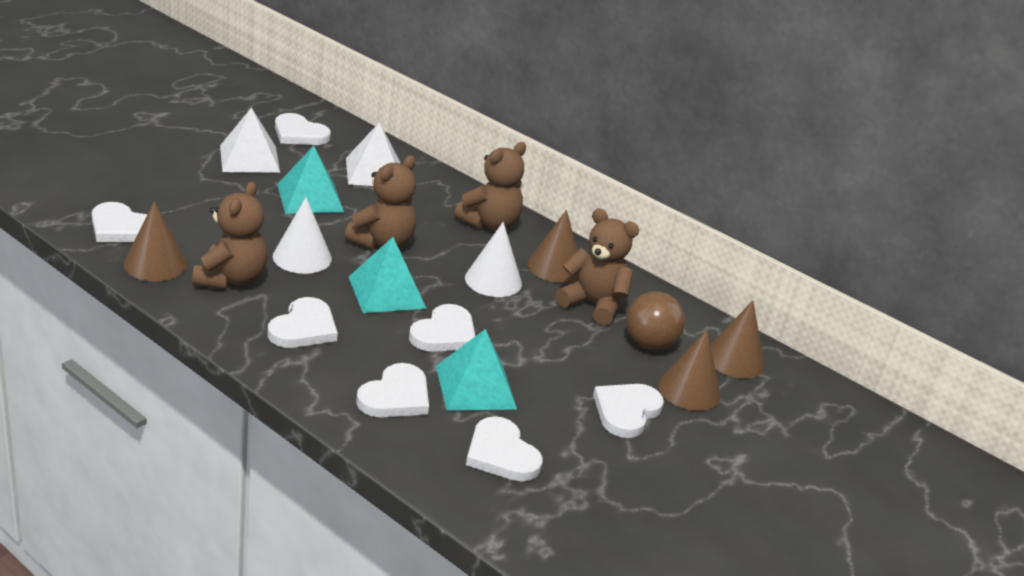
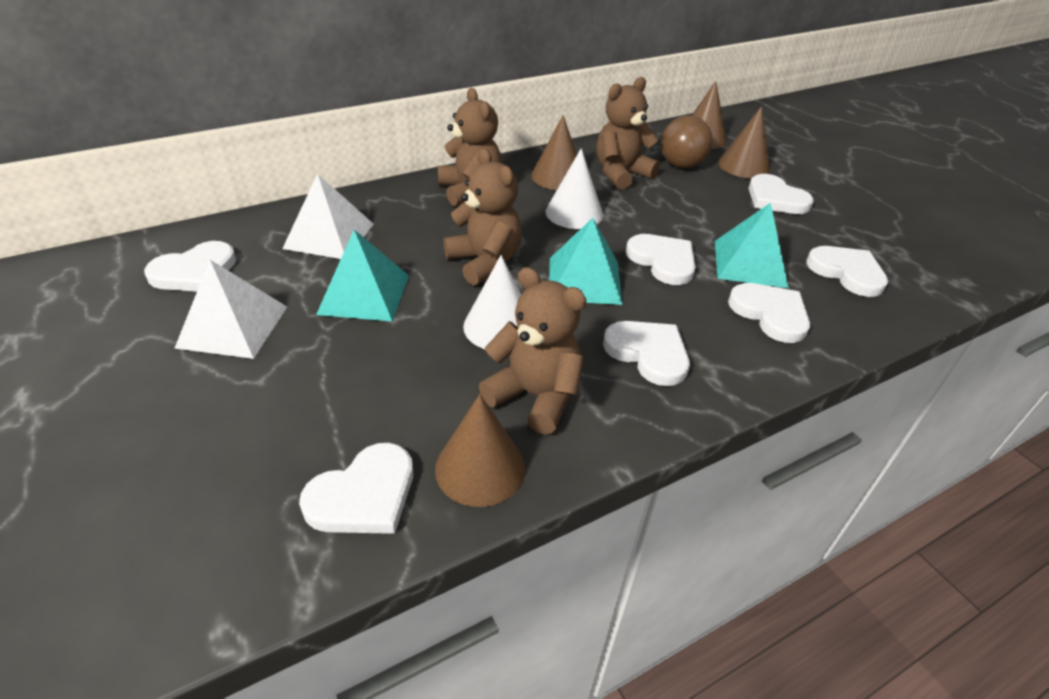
camera: 65 degrees left, 10 degrees up
(501, 454) = (847, 272): white heart -> white heart turned 120 degrees counterclockwise

